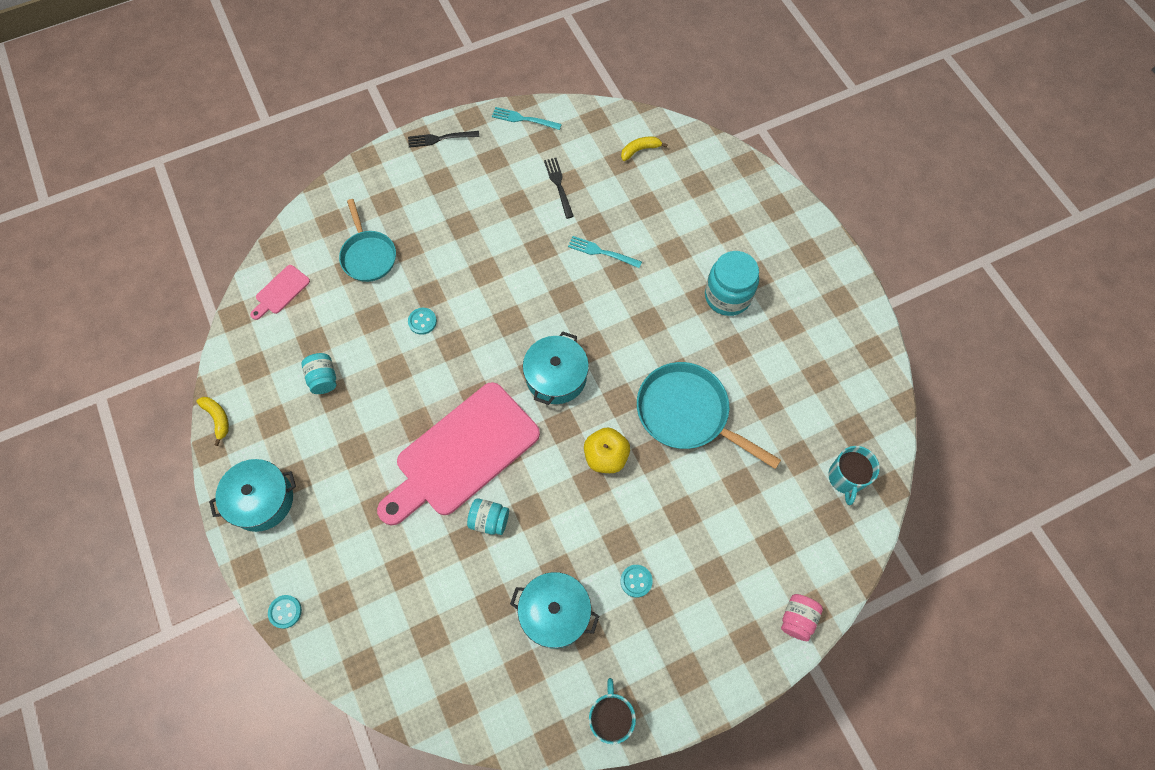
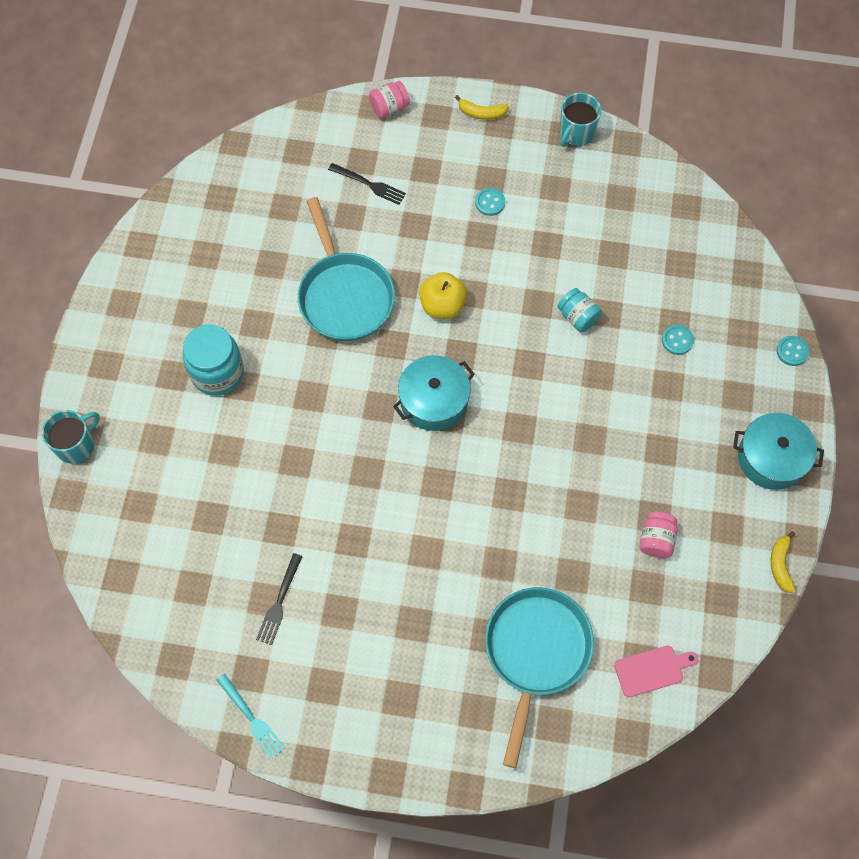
camera: 145 degrees left, 0 degrees up
(323, 379) = (656, 540): turquoise jar -> pink jar
(368, 256) = (536, 652): turquoise pan -> turquoise pan, size x1.51
(422, 321) = (524, 537): turquoise button -> turquoise button (677, 340)
(440, 138) = (363, 757): black fork -> black fork (369, 184)
(462, 453) = (565, 386): pink cutting board -> none
(555, 613) = (570, 219): turquoise pot -> none
(602, 252) = (296, 495): turquoise fork -> none
(640, 150) = (161, 587): yellow banana -> yellow banana (481, 113)
(846, 478) = (262, 170): turquoise mug -> turquoise mug (76, 445)

